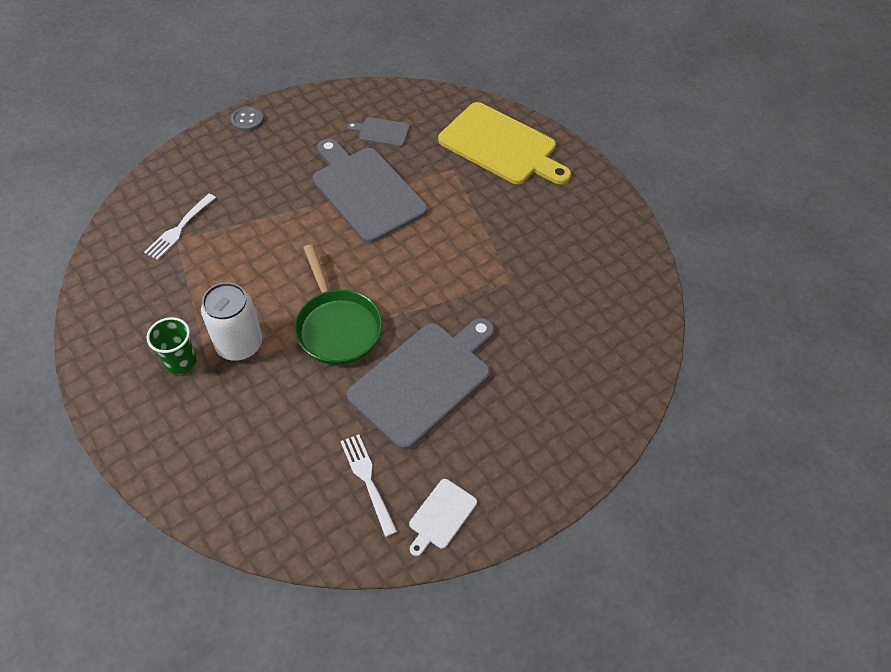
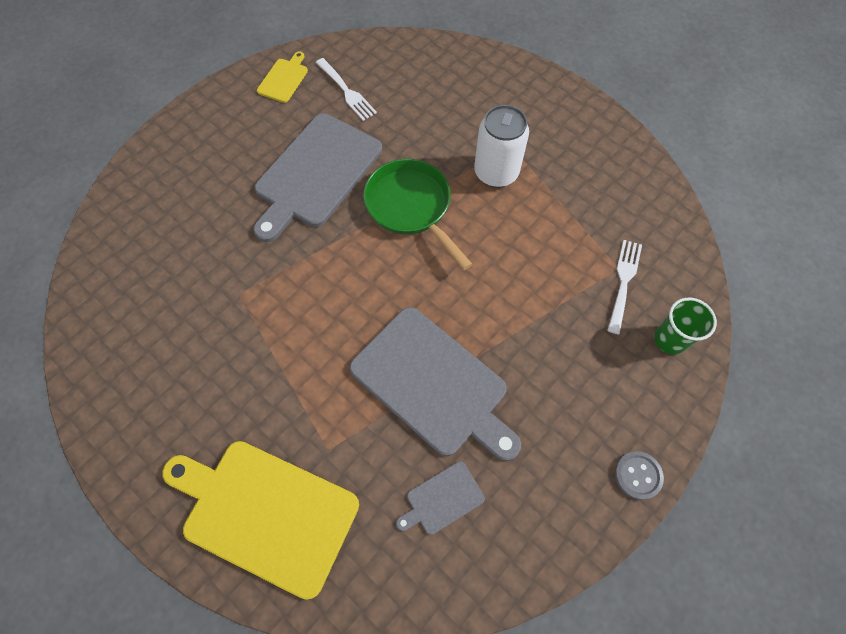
camera: 170 degrees right, 10 degrees up
(181, 362) = (540, 148): green cup -> green cup (670, 339)
(382, 132) = (442, 499): grey cutting board -> grey cutting board turned 150 degrees clockwise
(441, 516) = (284, 79): white cutting board -> yellow cutting board

